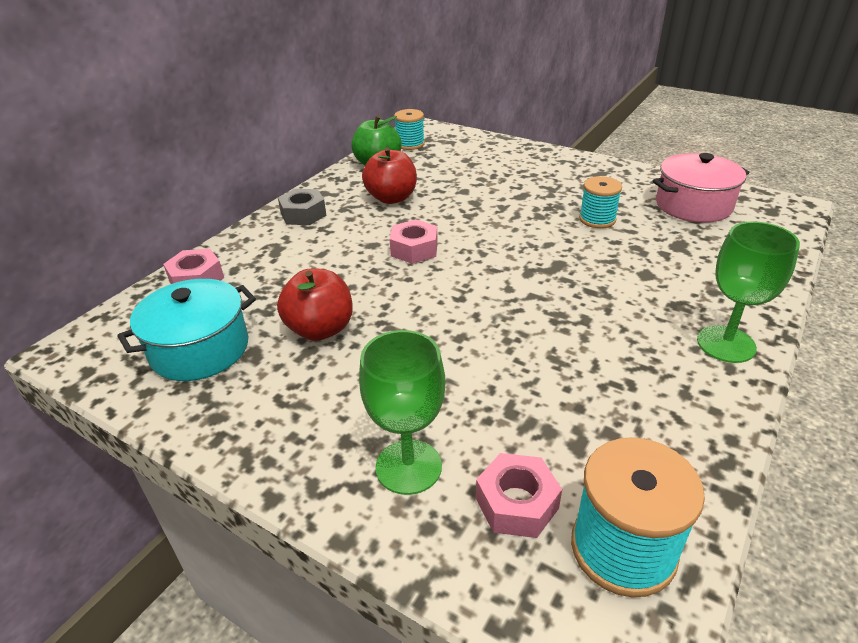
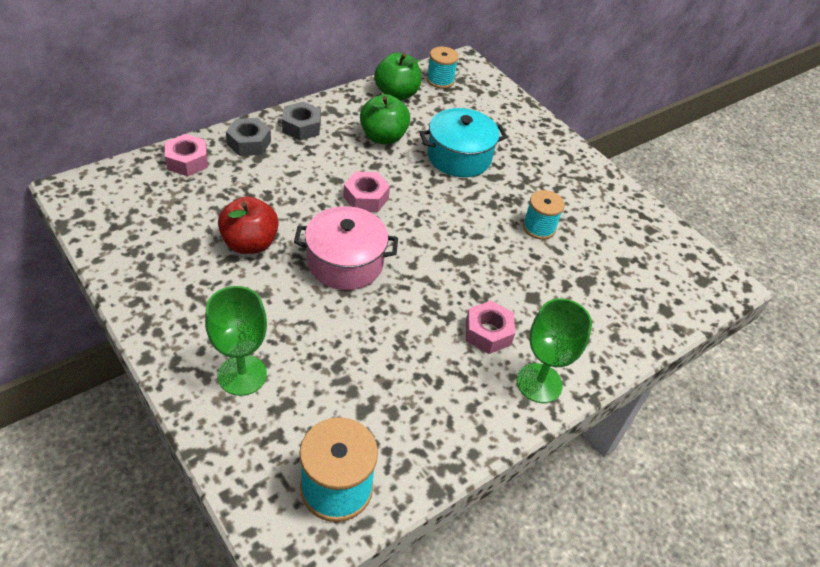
camera: 15 degrees right, 10 degrees up
(200, 349) = (159, 226): turquoise pot -> turquoise pot (459, 157)
(256, 243) = (249, 143): none -> grey nut
(391, 198) = (383, 137): red apple -> green apple
(517, 503) = (293, 430): pink nut -> pink nut (488, 333)
(693, 205) = (636, 247): pink pot -> pink pot (345, 262)

